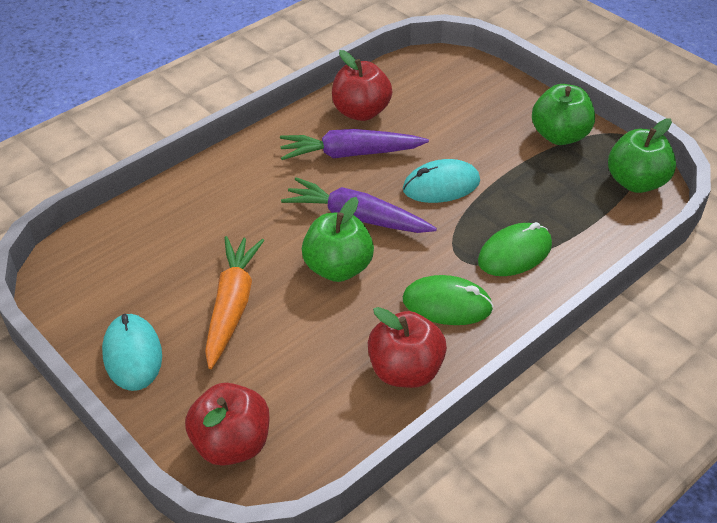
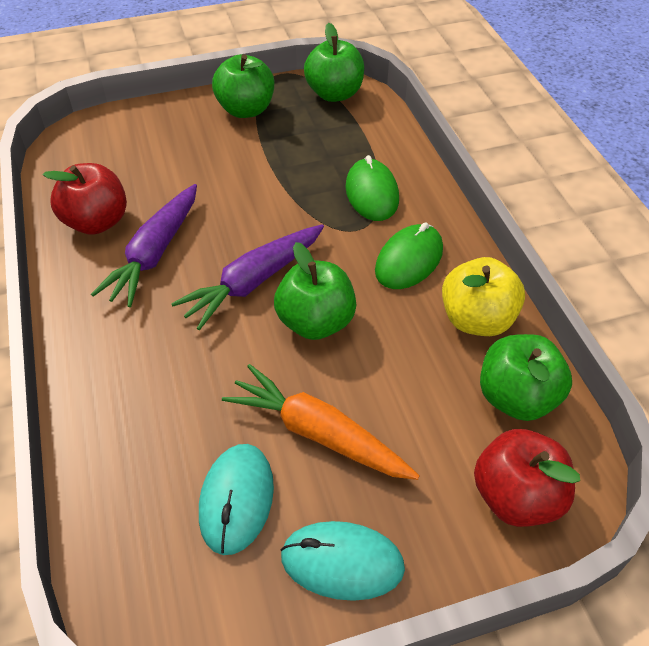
camera: 65 degrees left, 5 degrees up
(332, 421) = (516, 397): none -> green apple
(405, 371) = (476, 319): red apple -> yellow apple
(441, 185) = (252, 205): turquoise mouse -> turquoise mouse (236, 499)

